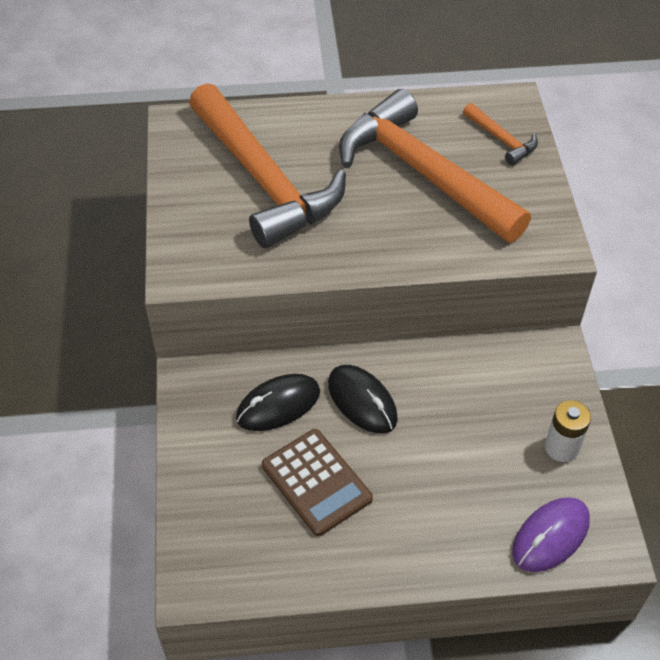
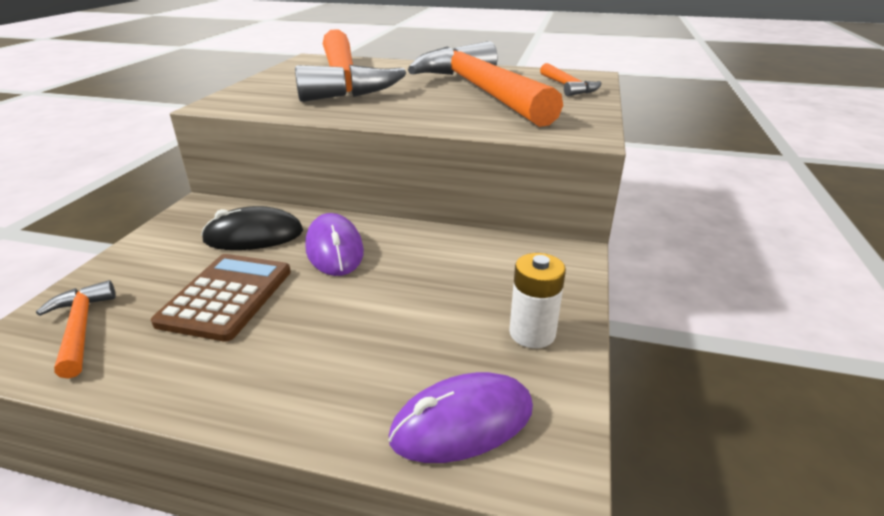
camera: 20 degrees right, 20 degrees down
(232, 549) = (80, 328): none -> orange hammer
(316, 482) = (227, 296): brown calculator -> brown calculator turned 150 degrees counterclockwise
(362, 401) = (334, 249): black mouse -> purple mouse

